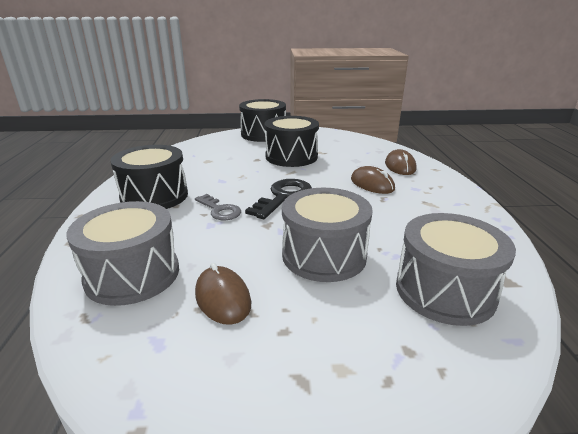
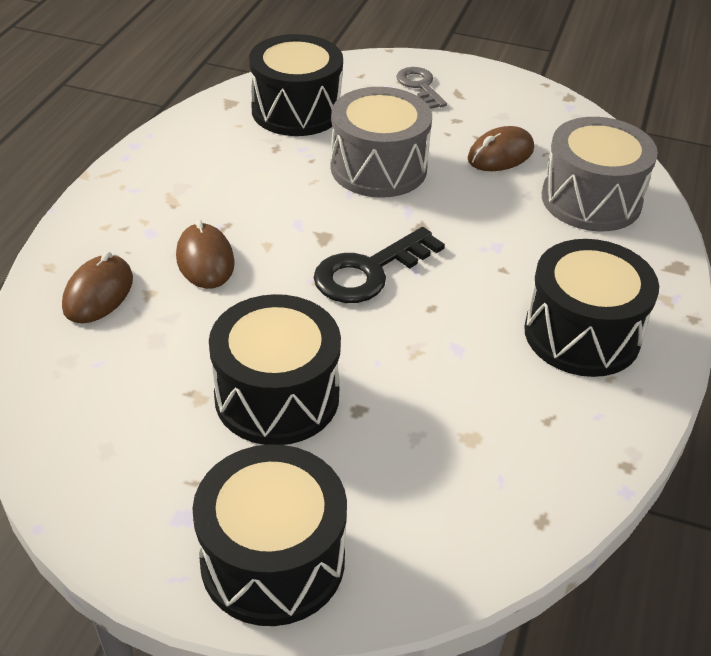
camera: 160 degrees left, 15 degrees up
(219, 210) = (478, 270): grey key -> grey key (420, 86)
(222, 298) = (500, 154): brown mouse -> brown mouse turned 60 degrees clockwise
(444, 291) = (296, 110): grey drum -> black drum

